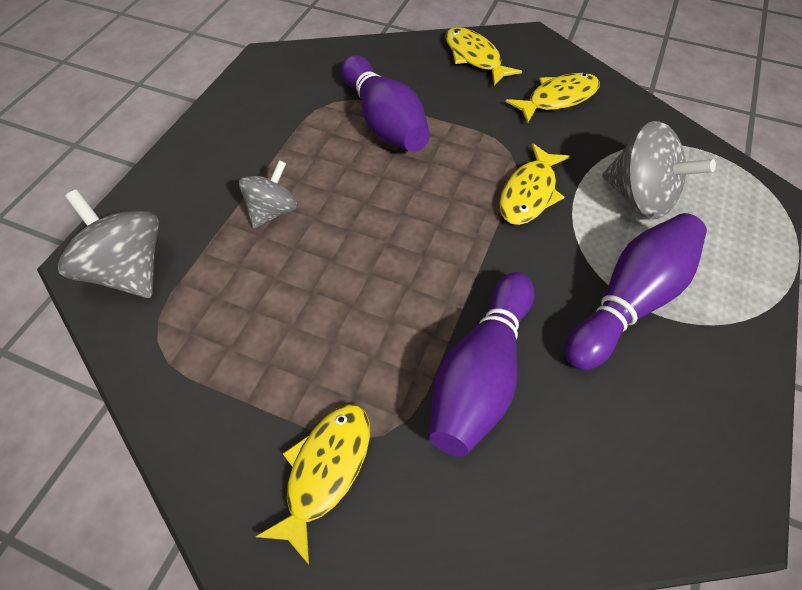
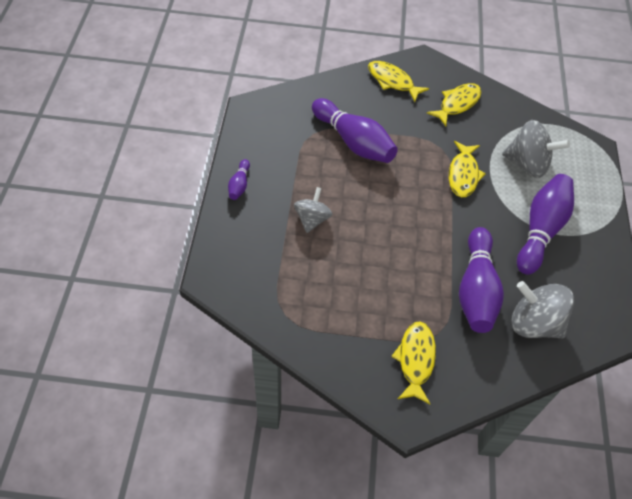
camera: 20 degrees left, 0 degrees up
(128, 270) = (242, 277): grey spinning top -> grey spinning top (534, 323)
(198, 147) = (239, 185): none -> purple bowling pin

